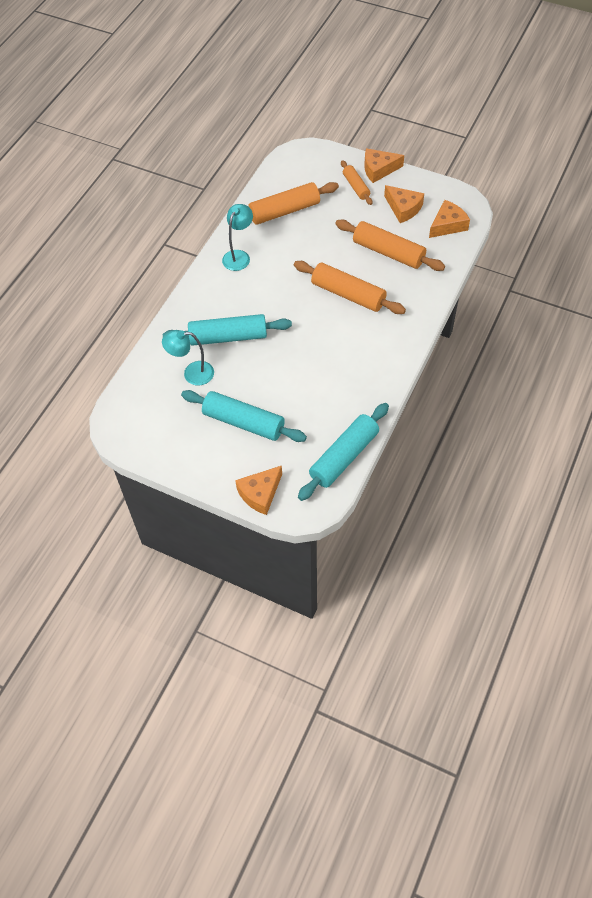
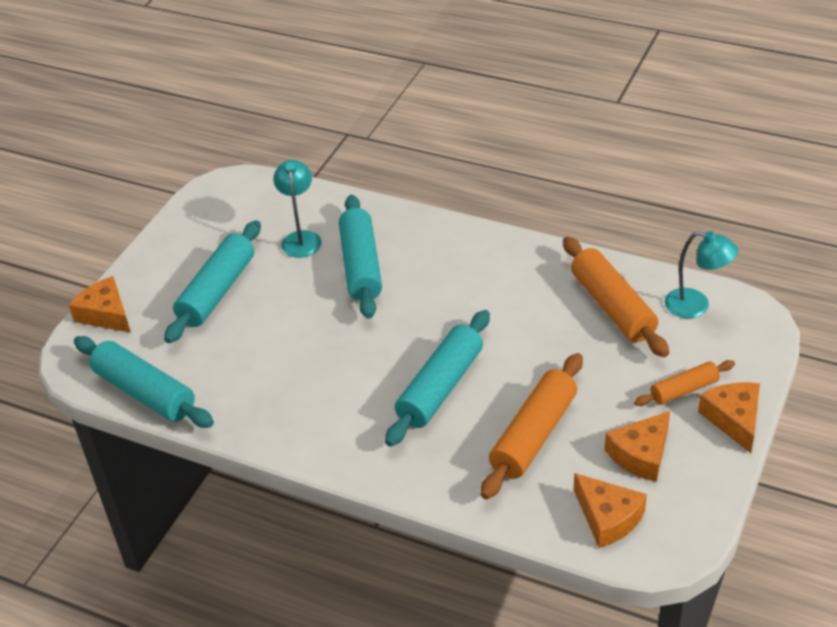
camera: 90 degrees right, 15 degrees down
(239, 256) = (513, 264): turquoise lamp -> turquoise lamp (696, 306)
(348, 294) = (440, 387): orange rolling pin -> turquoise rolling pin

